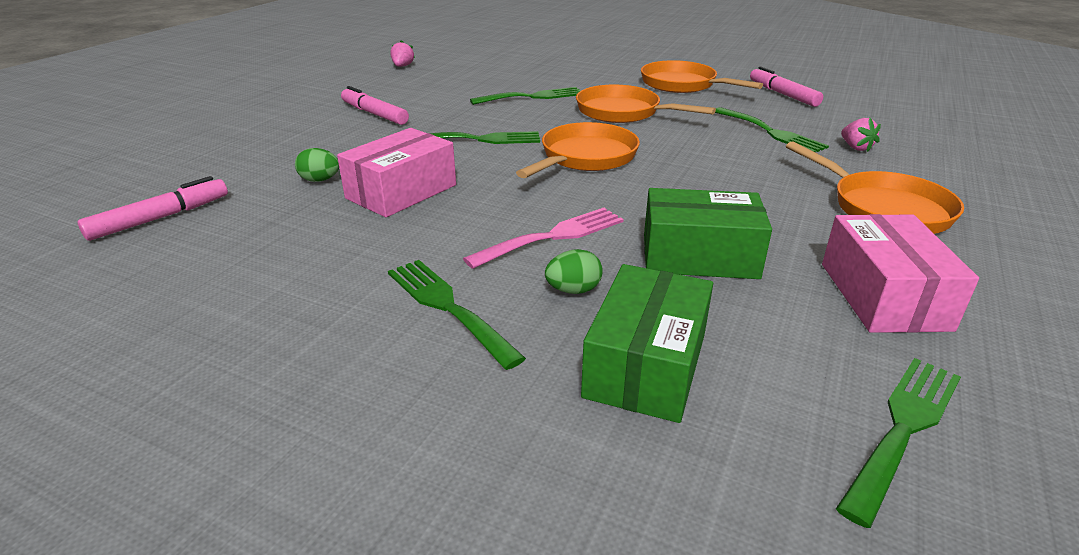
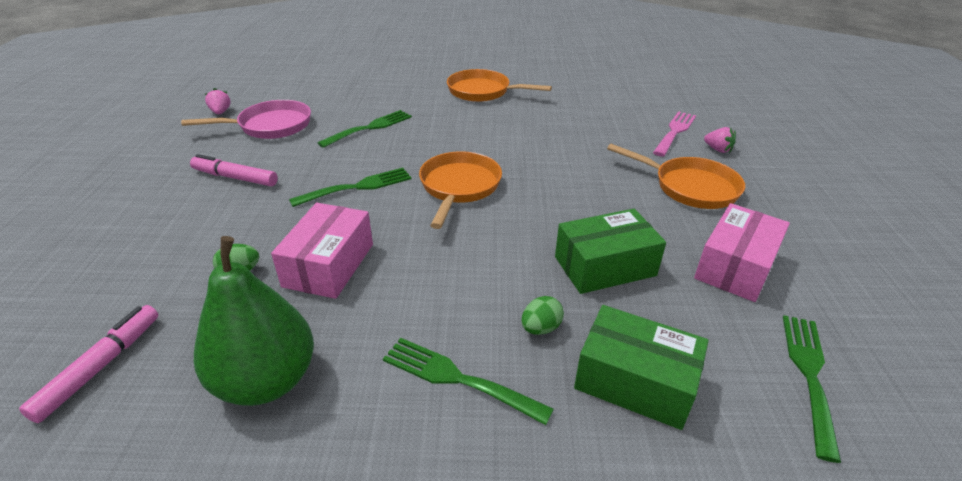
camera: 25 degrees left, 5 degrees up
(274, 261) = (266, 381): none -> green pear
(438, 82) = (270, 126): none -> pink pan
(553, 236) = (489, 278): pink fork -> pink fork (674, 132)
(623, 112) = (456, 131): orange pan -> none
(646, 365) = (635, 381): green box -> green box turned 60 degrees counterclockwise
(771, 132) = (576, 129): green fork -> none
(783, 94) = (561, 89): pink marker -> none
(856, 147) = (640, 133): pink strawberry -> pink strawberry (717, 149)
(883, 296) = (735, 266): pink box -> pink box turned 60 degrees clockwise

